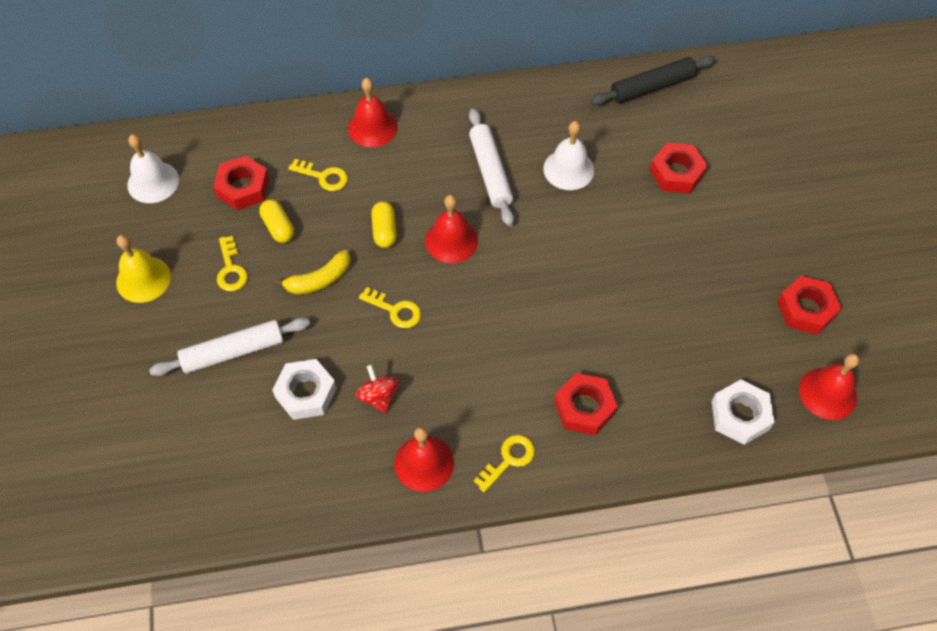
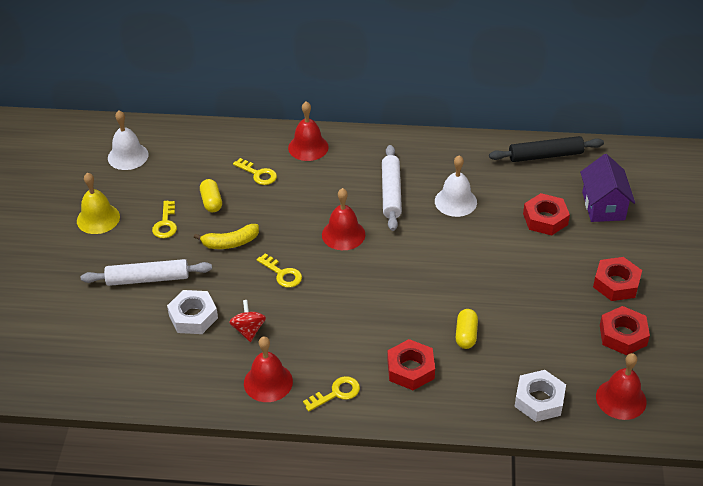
camera: 15 degrees right, 15 degrees down
(243, 188) = (194, 171): red nut -> red nut (616, 283)
(384, 231) = (293, 218): yellow capsule -> yellow capsule (466, 335)
(736, 142) = (603, 206): none -> purple house

